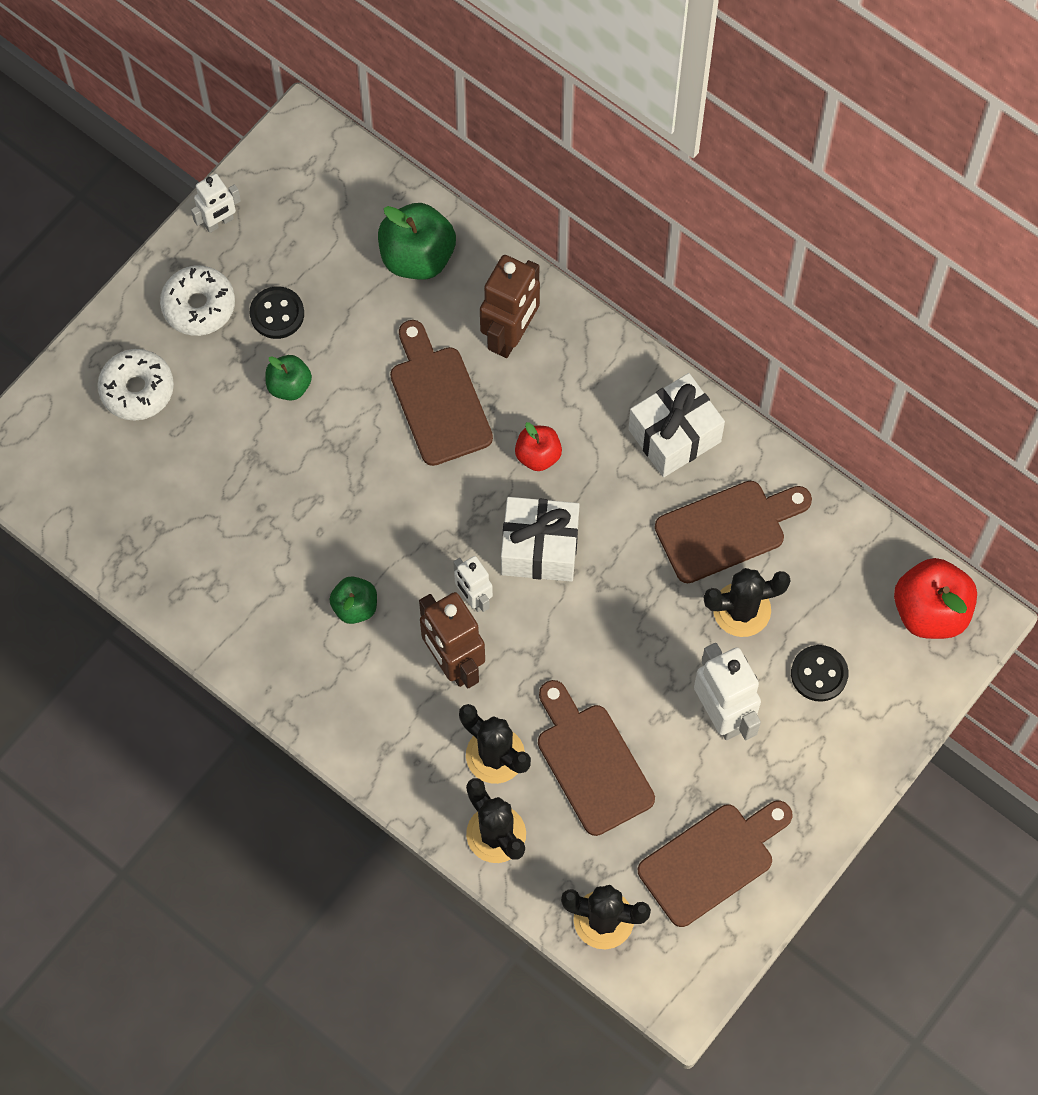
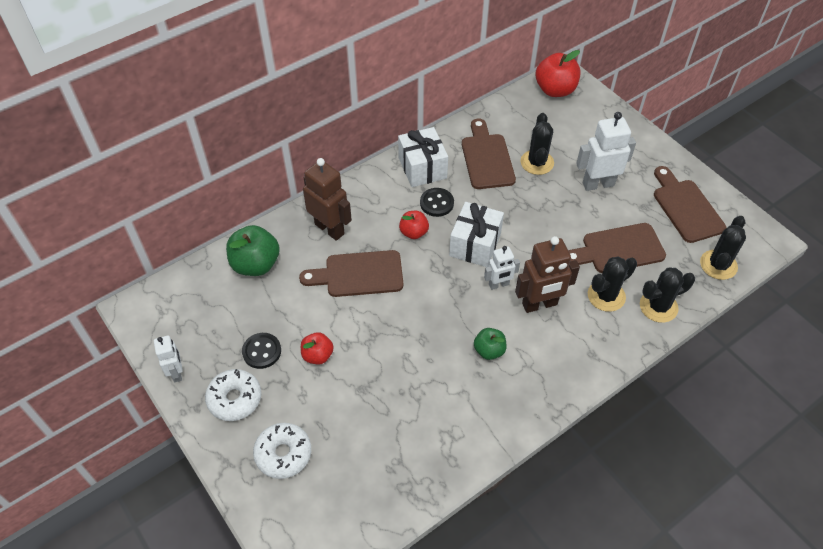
camera: 75 degrees left, 15 degrees down
(289, 386) = (317, 355): green apple -> red apple
(819, 674) = (582, 139): black button -> black button (437, 203)

